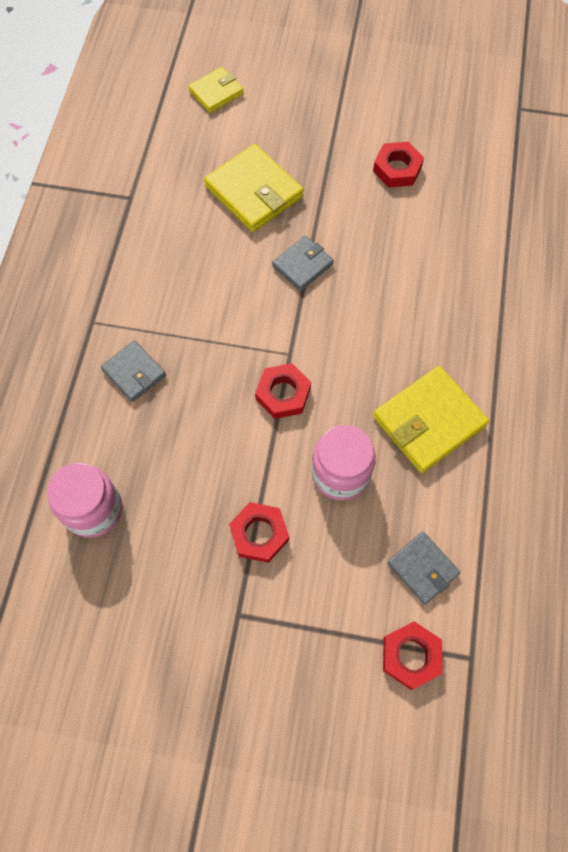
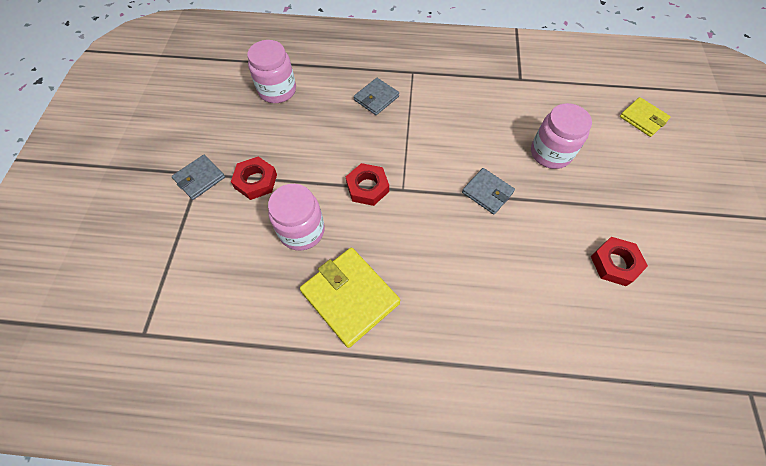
camera: 85 degrees right, 5 degrees down
(254, 192) = (550, 153): yellow wallet -> pink jar
(411, 656) = (153, 287): red nut -> none
(422, 568) = (220, 294): grey wallet -> grey wallet (199, 178)

